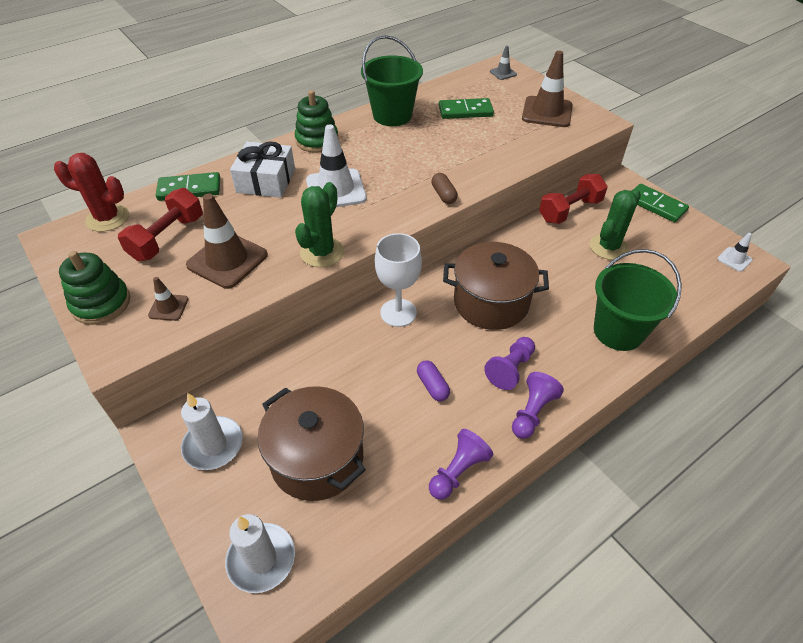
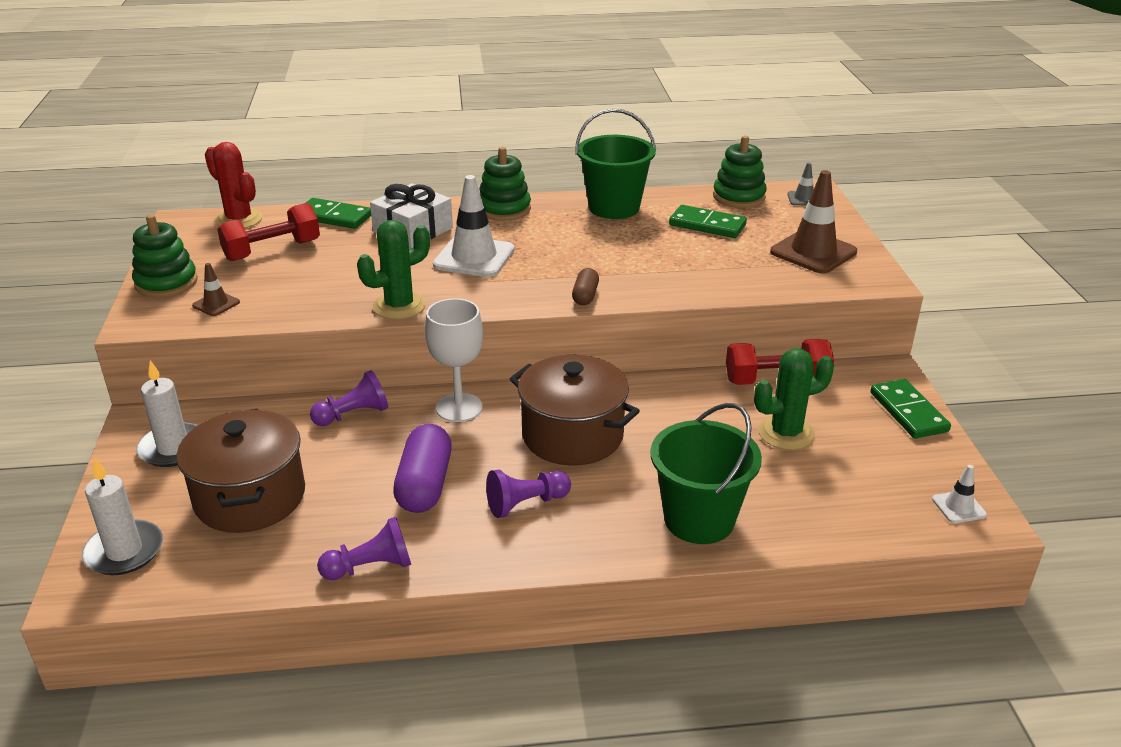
camera: 30 degrees right, 15 degrees down
(227, 260) = (305, 284): brown traffic cone -> none
(432, 386) = (424, 485): purple capsule -> purple capsule, size x1.84
(463, 83) = (739, 197): none -> green stacking toy
(532, 412) = (506, 551): purple pawn -> purple pawn (353, 414)

